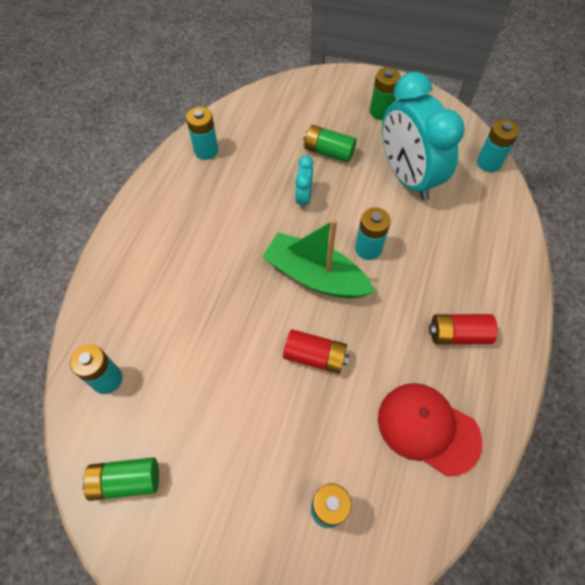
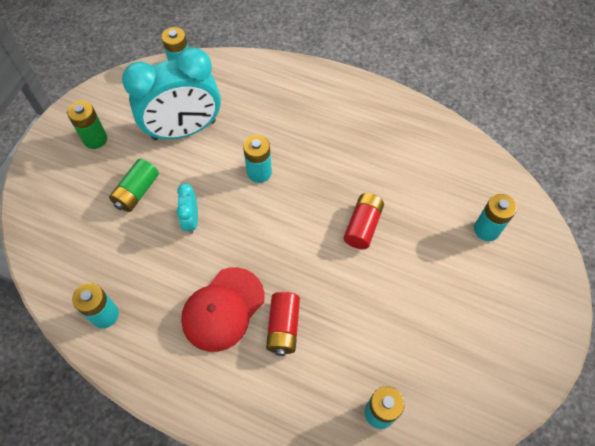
camera: 85 degrees left, 0 degrees up
(126, 481) = (474, 388): green battery -> none
(303, 198) = (191, 220): turquoise clock -> turquoise clock turned 75 degrees clockwise
(315, 276) = (283, 218): green boat -> none
(428, 428) = (424, 155): red cap -> red cap (223, 309)
(458, 335) = (348, 122): red battery -> red battery (283, 327)

